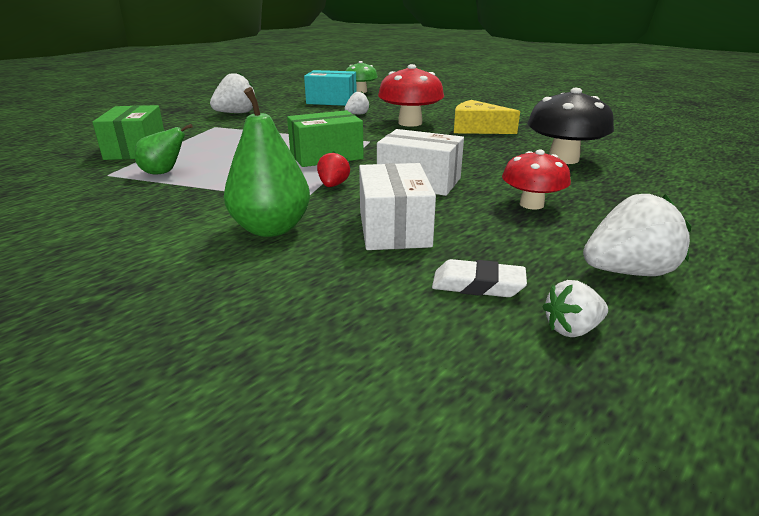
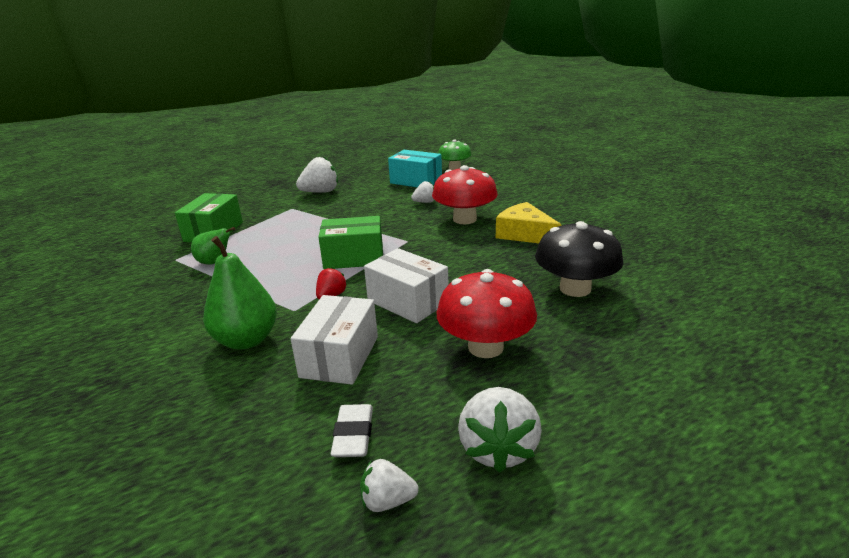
camera: 20 degrees right, 0 degrees up
(478, 285) = (353, 435): white eraser -> white eraser turned 60 degrees clockwise
(531, 204) = (485, 347): red mushroom -> red mushroom, size x1.53
(627, 272) = (498, 448): white strawberry -> white strawberry turned 90 degrees clockwise

